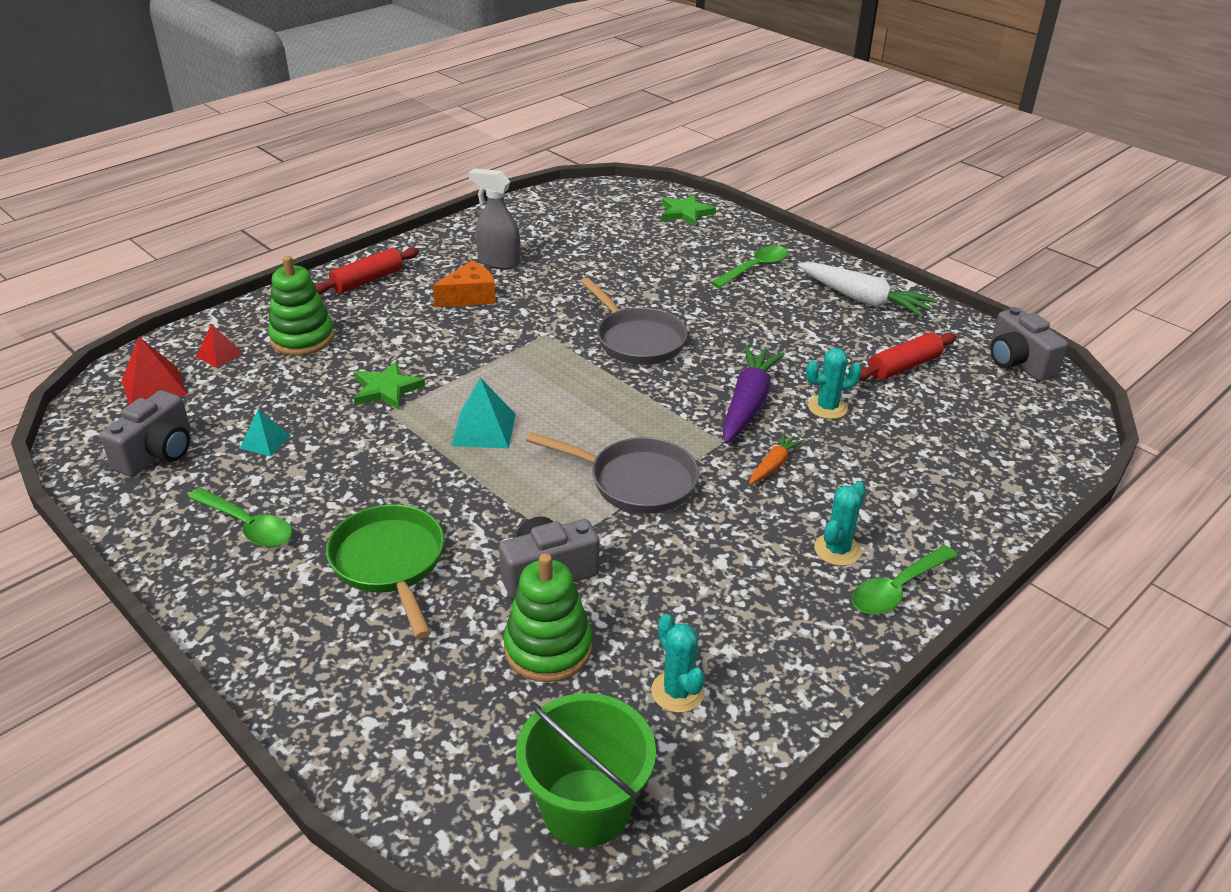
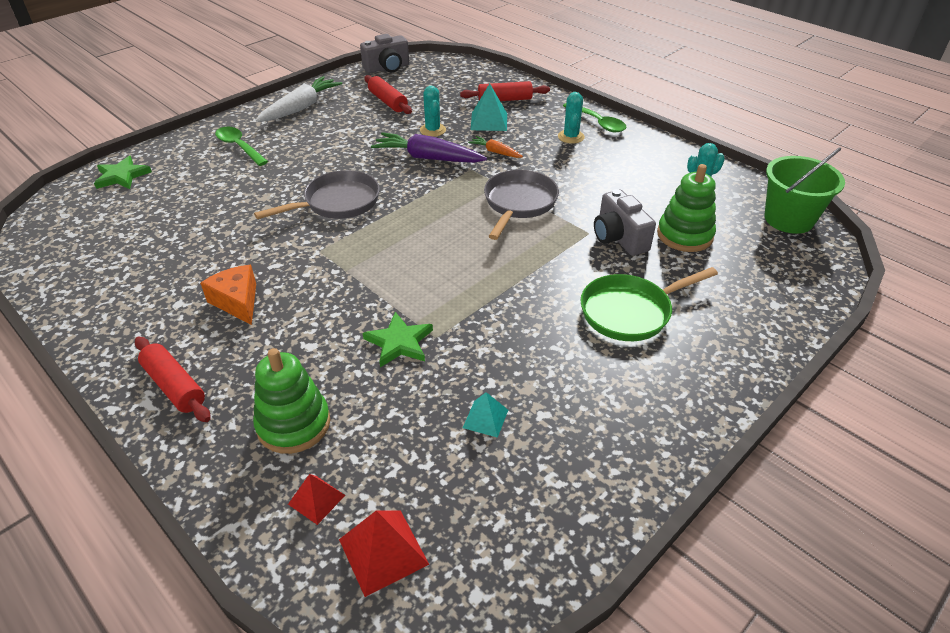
camera: 90 degrees left, 5 degrees up
(158, 453) = (511, 508): grey camera -> none
(248, 526) = (608, 405): green spoon -> none
(484, 429) = (461, 277): turquoise pyramid -> turquoise pyramid (489, 121)
(498, 262) = (170, 287): grey spray bottle -> none
(837, 550) = (571, 137): turquoise cactus -> turquoise cactus turned 60 degrees clockwise
(950, 481) = (505, 99): none -> red rolling pin

